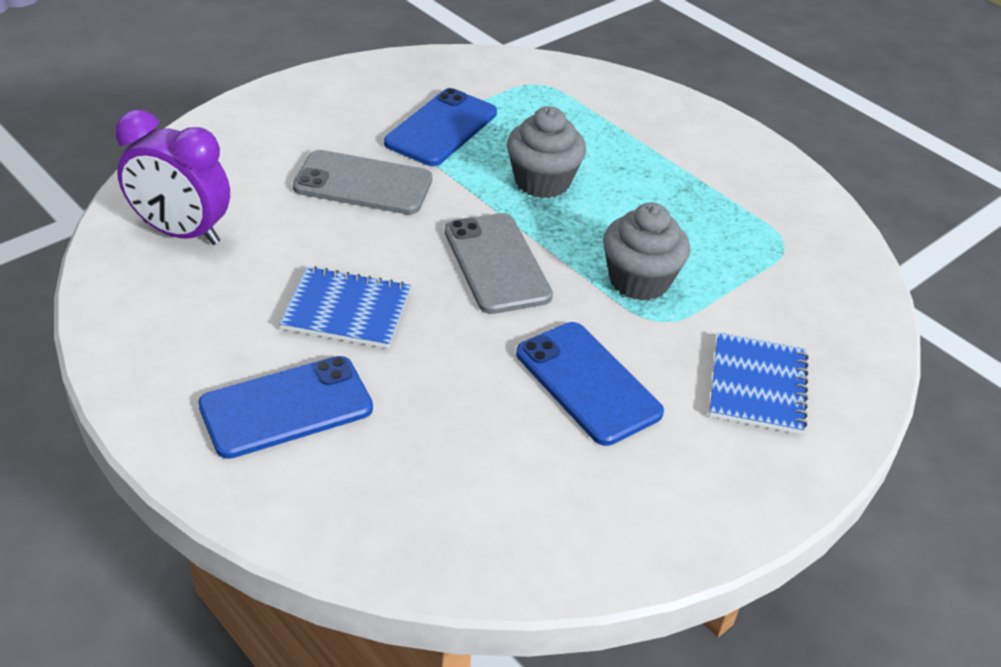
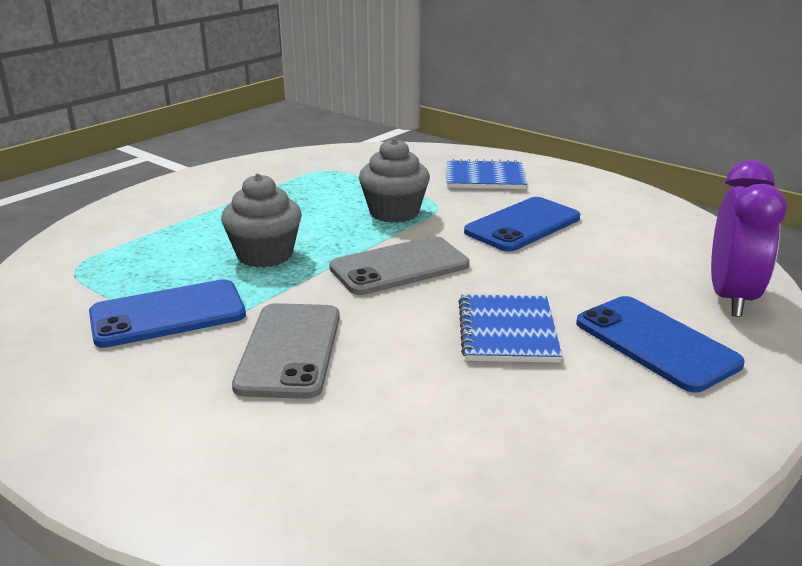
camera: 95 degrees left, 15 degrees down
(181, 232) = (434, 472): purple clock -> purple clock (731, 297)
(441, 128) = (168, 314): blue phone -> blue phone turned 45 degrees counterclockwise

